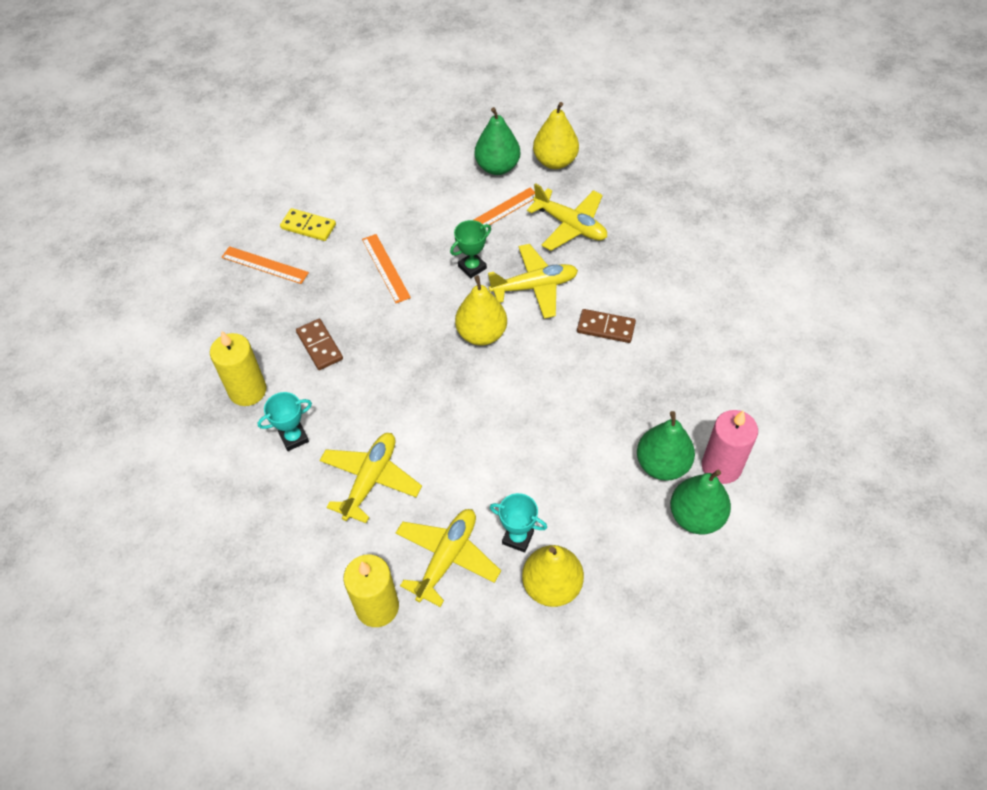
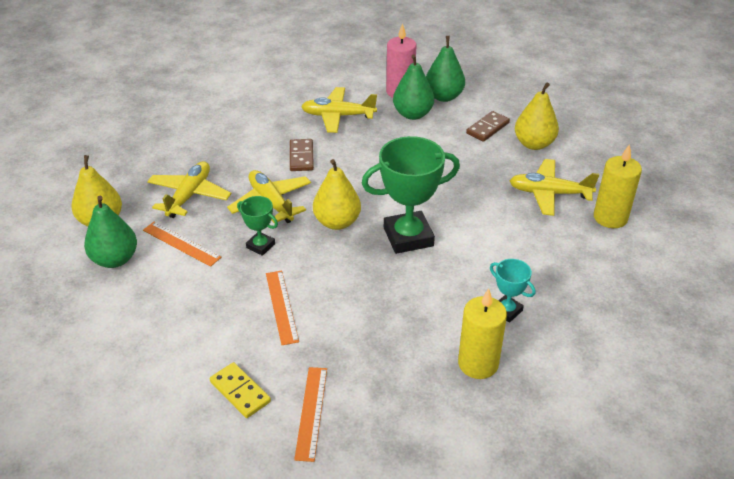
camera: 110 degrees left, 15 degrees down
(308, 226) = (240, 392): yellow domino -> yellow domino turned 45 degrees counterclockwise
(320, 346) = (399, 326): brown domino -> brown domino (487, 128)
(370, 480) = (515, 250): yellow plane -> yellow plane (338, 116)
(386, 268) = (281, 306): orange ruler -> orange ruler turned 60 degrees counterclockwise
(433, 388) = (408, 237): none -> green trophy
(518, 537) = (510, 165): turquoise trophy -> none

